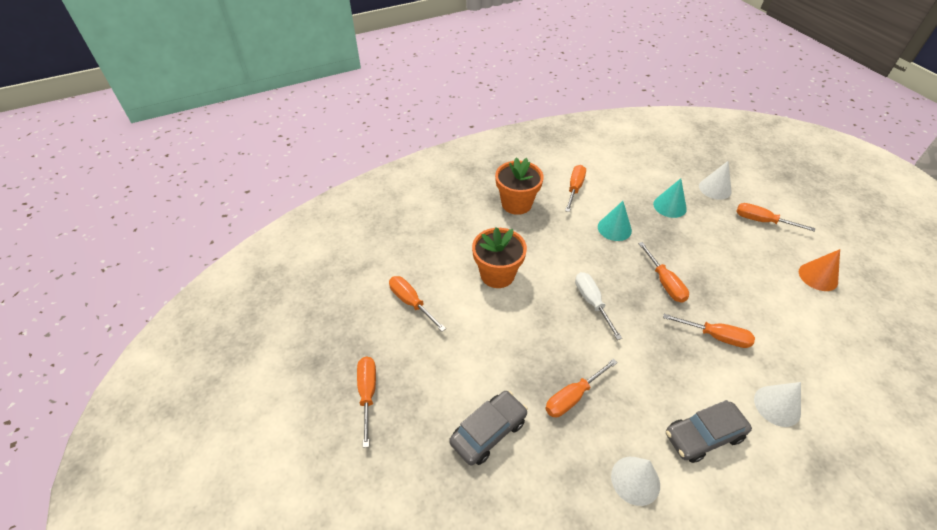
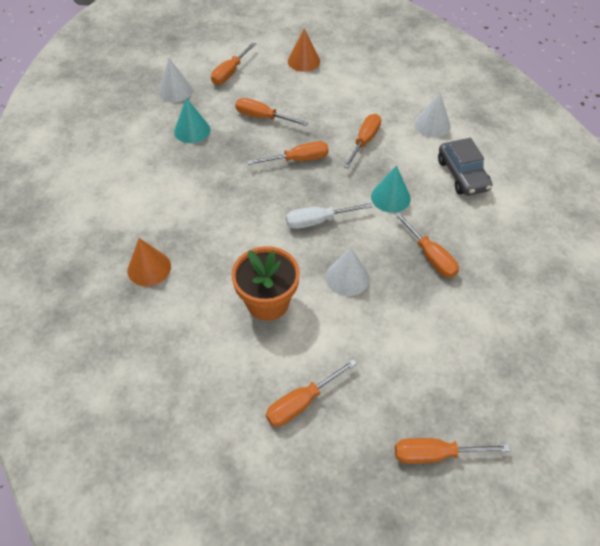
camera: 85 degrees left, 5 degrees up
(488, 431) = (472, 331): grey car -> none
(516, 204) = (149, 268): orange flower pot -> orange cone
(574, 188) = (138, 205): orange screwdriver -> orange screwdriver (262, 117)
(614, 228) = (215, 182): turquoise cone -> turquoise cone (390, 197)
(635, 480) = (506, 227): white cone -> white cone (347, 277)

